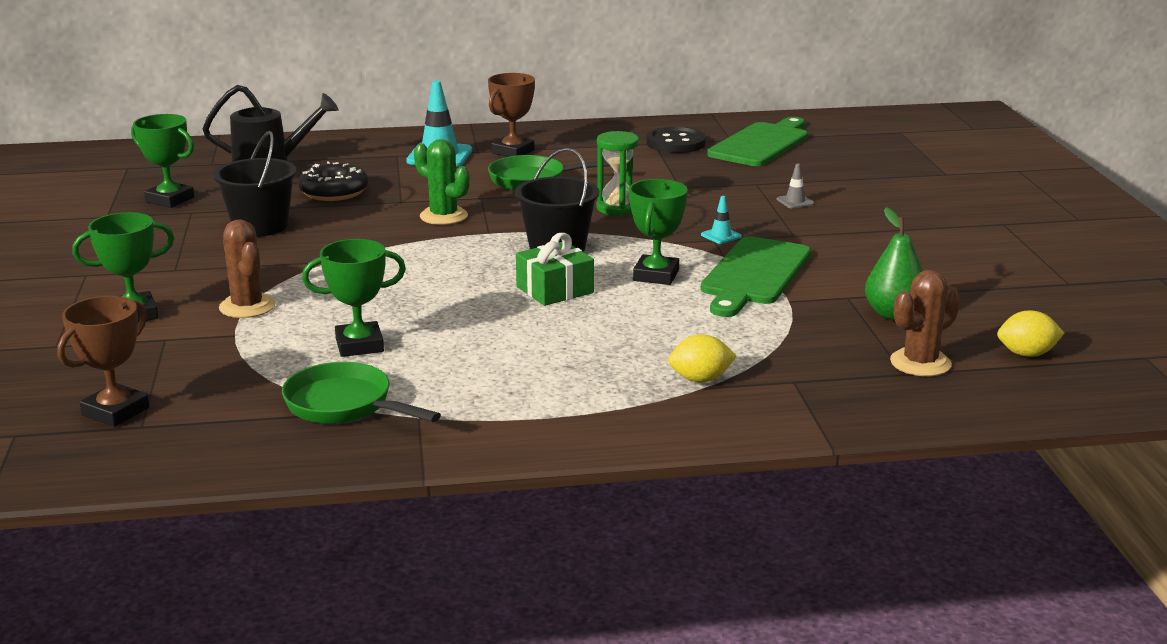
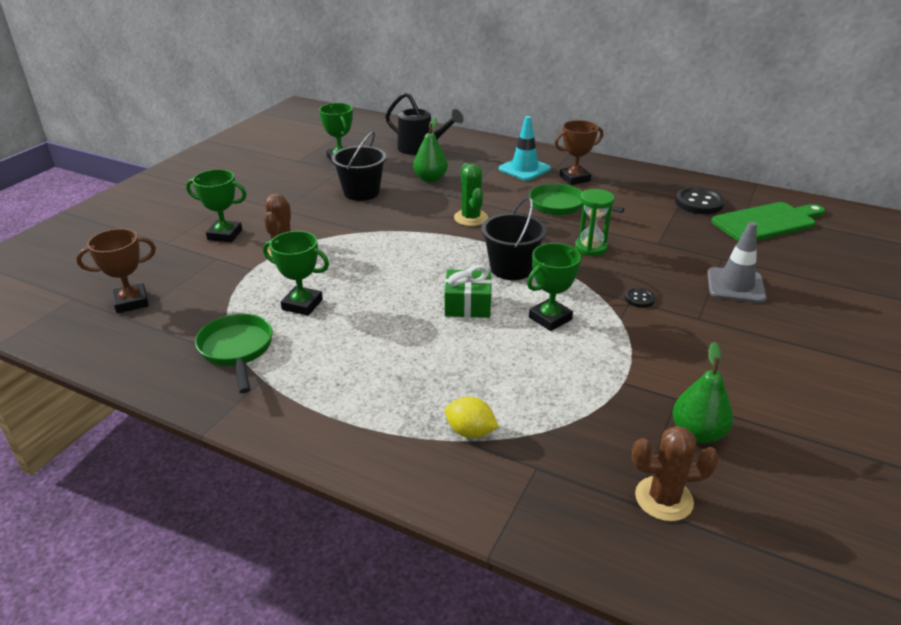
camera: 35 degrees right, 10 degrees up
(334, 192) = (430, 179): black donut -> green pear
(721, 236) = (639, 299): turquoise traffic cone -> black button
(754, 274) = (624, 345): green cutting board -> none
(795, 201) = (735, 286): grey traffic cone -> grey traffic cone, size x2.09
(1026, 354) = (777, 537): yellow lemon -> none

